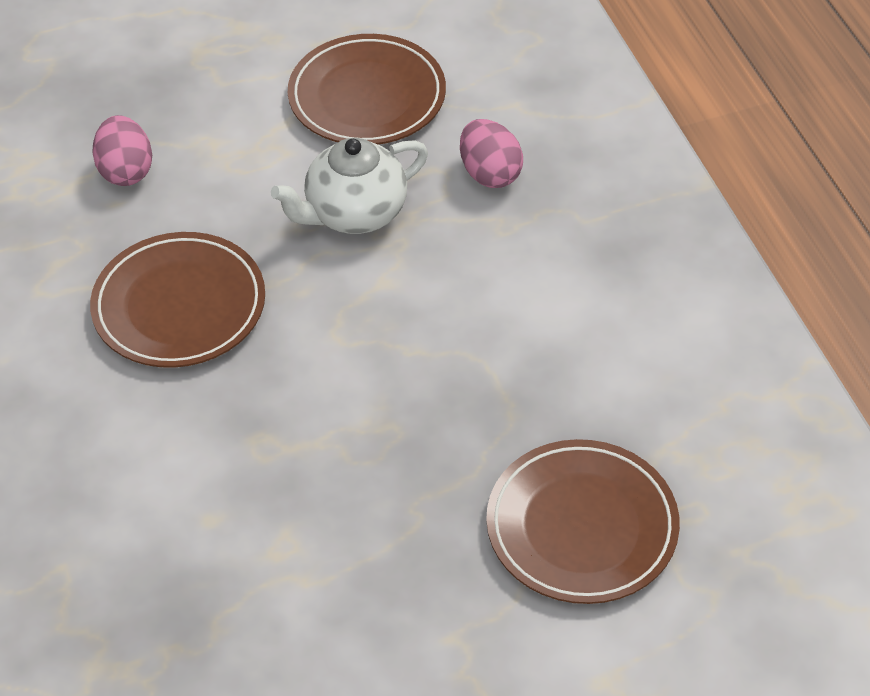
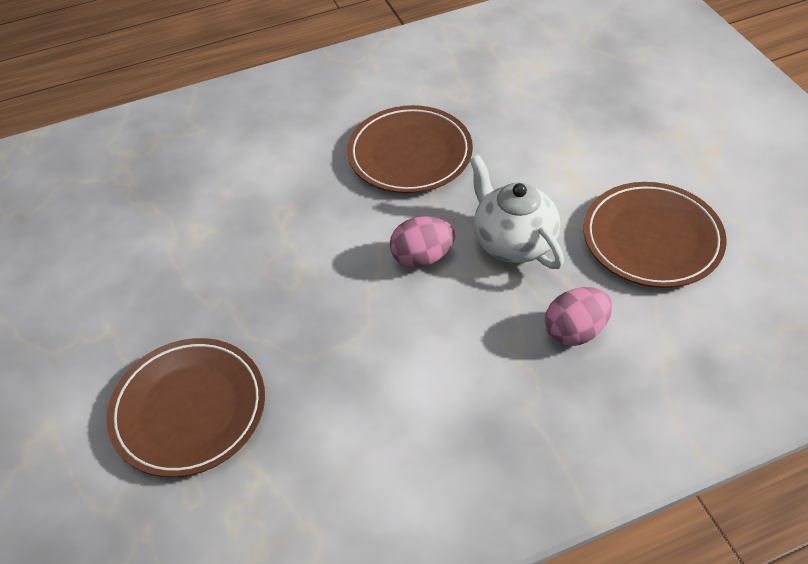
camera: 90 degrees right, 0 degrees up
(126, 171) = (537, 111): pink egg -> pink egg (422, 257)

